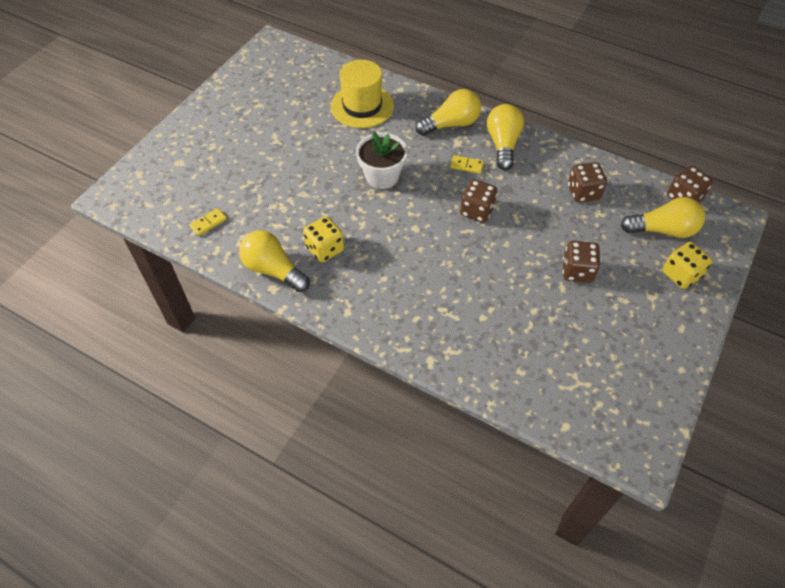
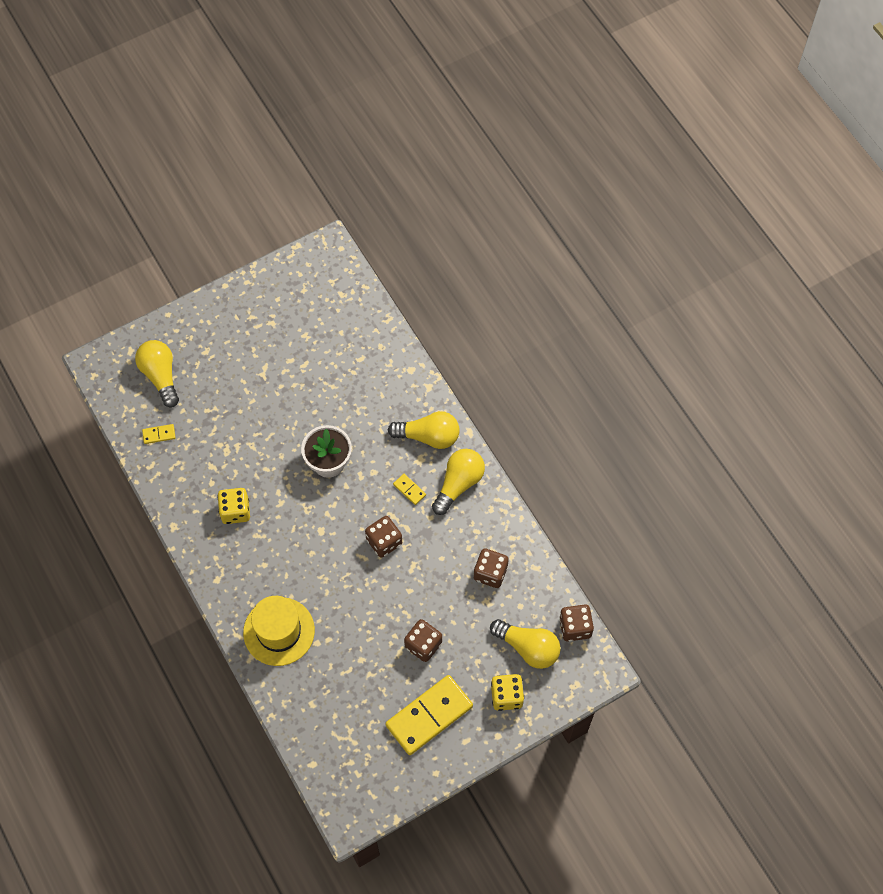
camera: 30 degrees right, 10 degrees up
(273, 270) = (183, 509): yellow light bulb -> yellow light bulb (160, 376)
(362, 106) = (362, 372): yellow hat -> yellow hat (279, 631)
(632, 324) = (429, 715): none -> yellow domino

